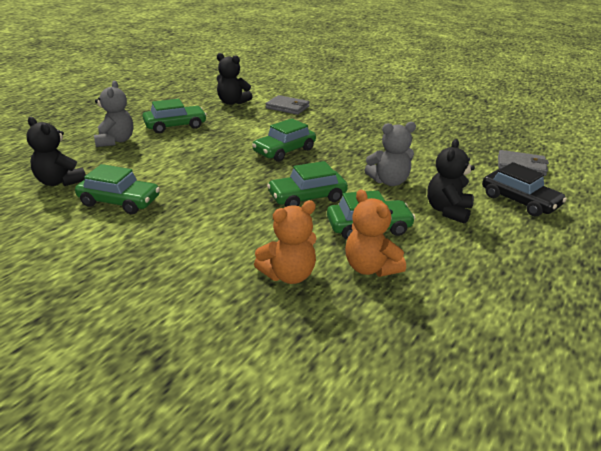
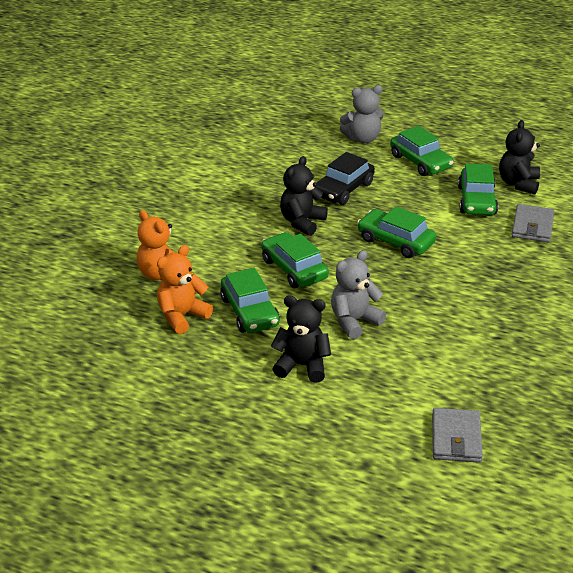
camera: 80 degrees right, 5 degrees up
(60, 182) = (268, 136): black teddy bear -> black teddy bear (302, 222)
(119, 201) = (246, 171): green car -> green car (476, 200)
(389, 181) = (354, 321): grey teddy bear -> grey teddy bear turned 75 degrees clockwise
(519, 201) = (348, 425): black car -> black car (343, 189)

